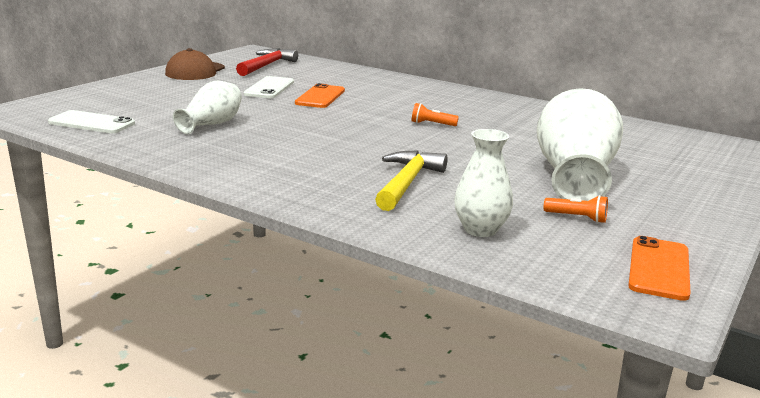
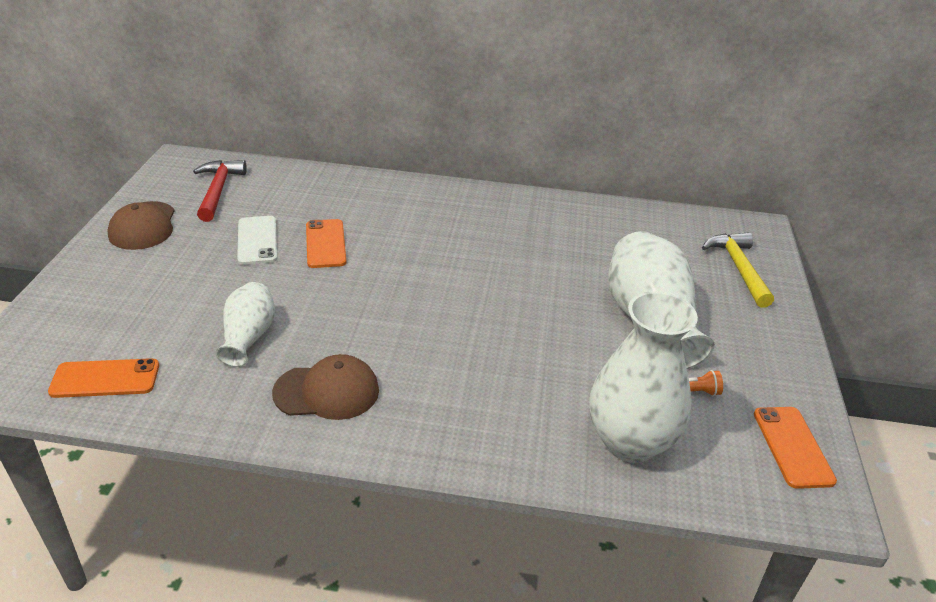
camera: 25 degrees left, 15 degrees up
(92, 123) = (105, 379): white phone -> orange phone
(240, 156) = (327, 392): none -> brown cap
(407, 183) = (519, 384): yellow hammer -> yellow hammer (738, 268)
(432, 124) = (472, 266): orange flashlight -> none
(480, 230) = (630, 442): white vase -> white vase, size x1.74

